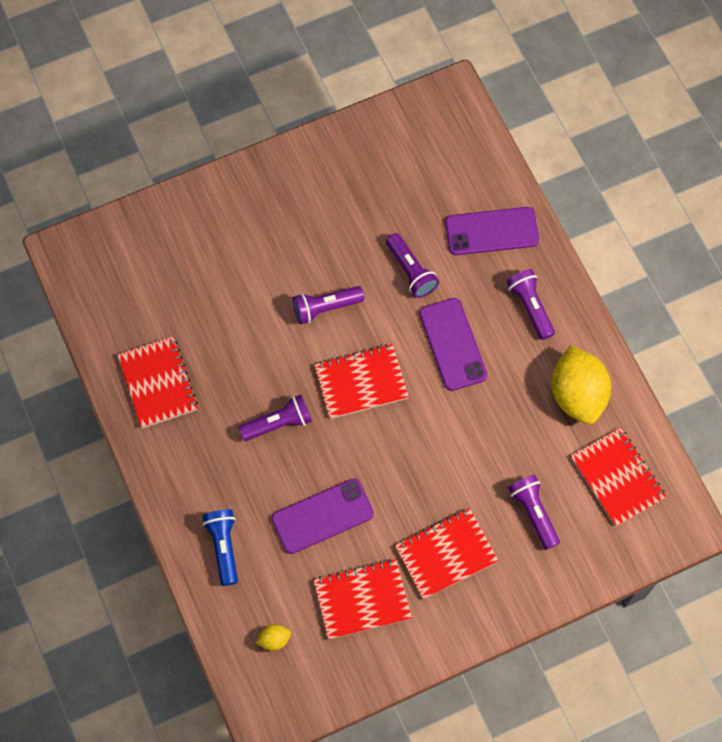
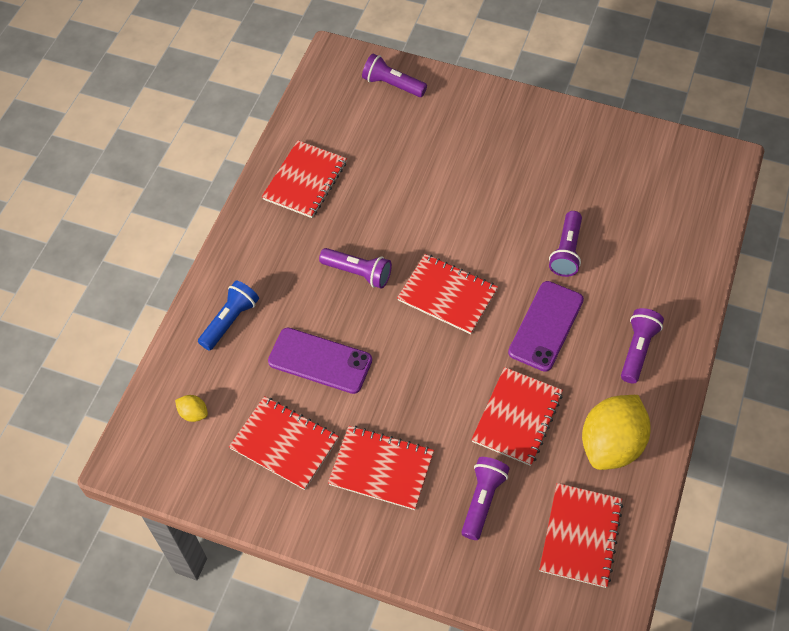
camera: 45 degrees right, 10 degrees down
(325, 308) = (475, 225): purple flashlight -> purple flashlight (392, 85)
(491, 231) = (660, 273): purple phone -> none
(499, 432) = (517, 417): none -> red notebook

